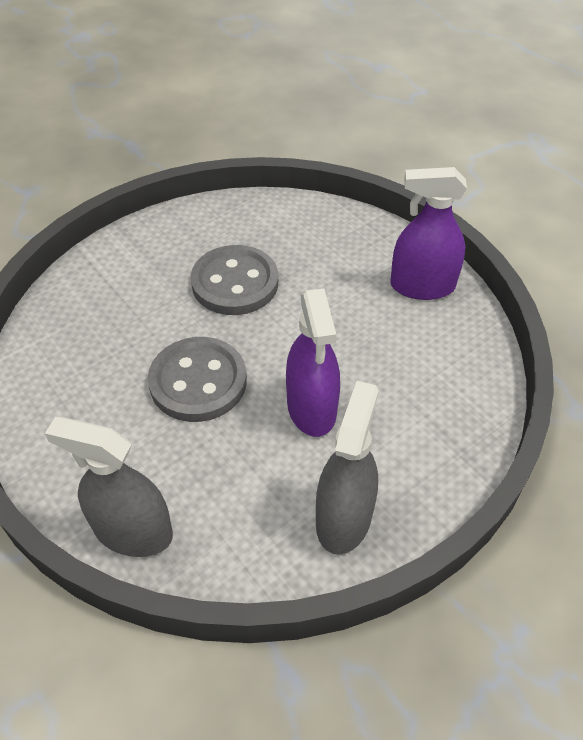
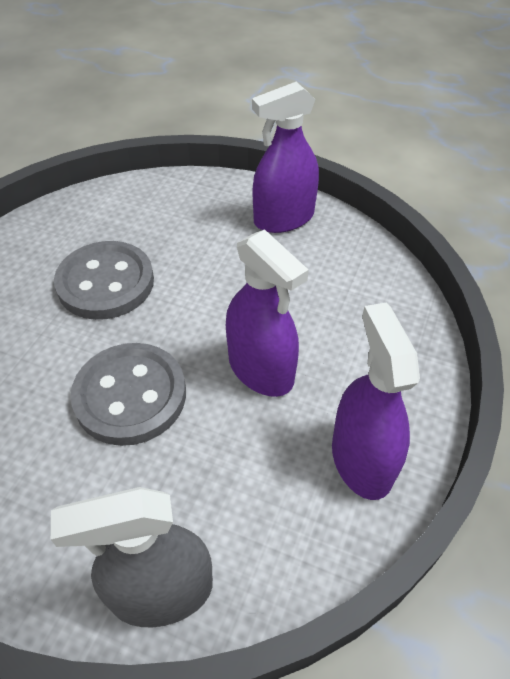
camera: 30 degrees left, 0 degrees up
(343, 518) = (361, 460): grey spray bottle -> purple spray bottle

